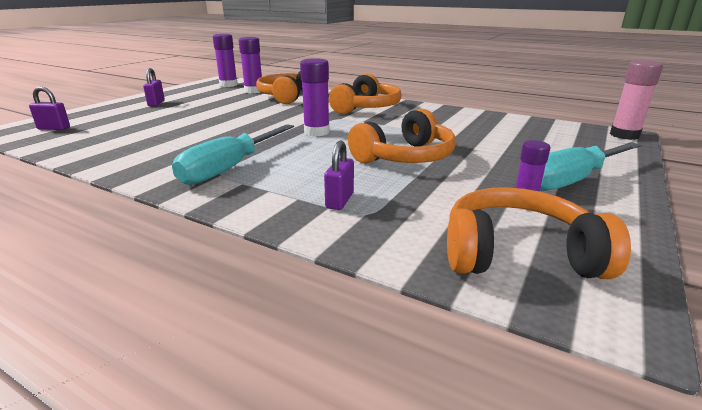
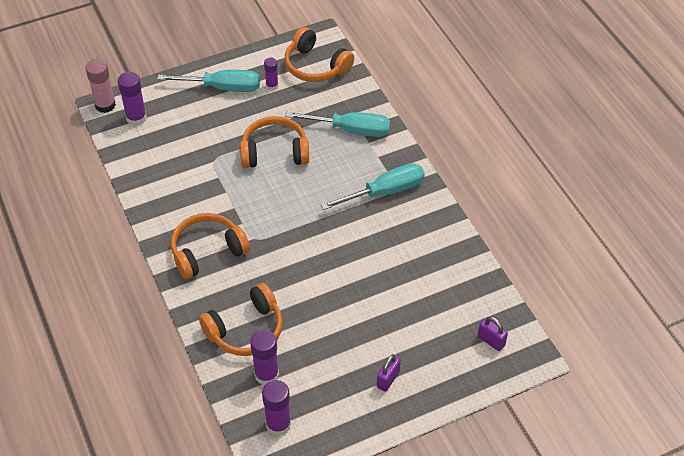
camera: 145 degrees left, 25 degrees up
(316, 132) = (294, 219): purple glue stick -> purple glue stick (136, 118)
(339, 200) = (350, 130): purple padlock -> turquoise screwdriver

